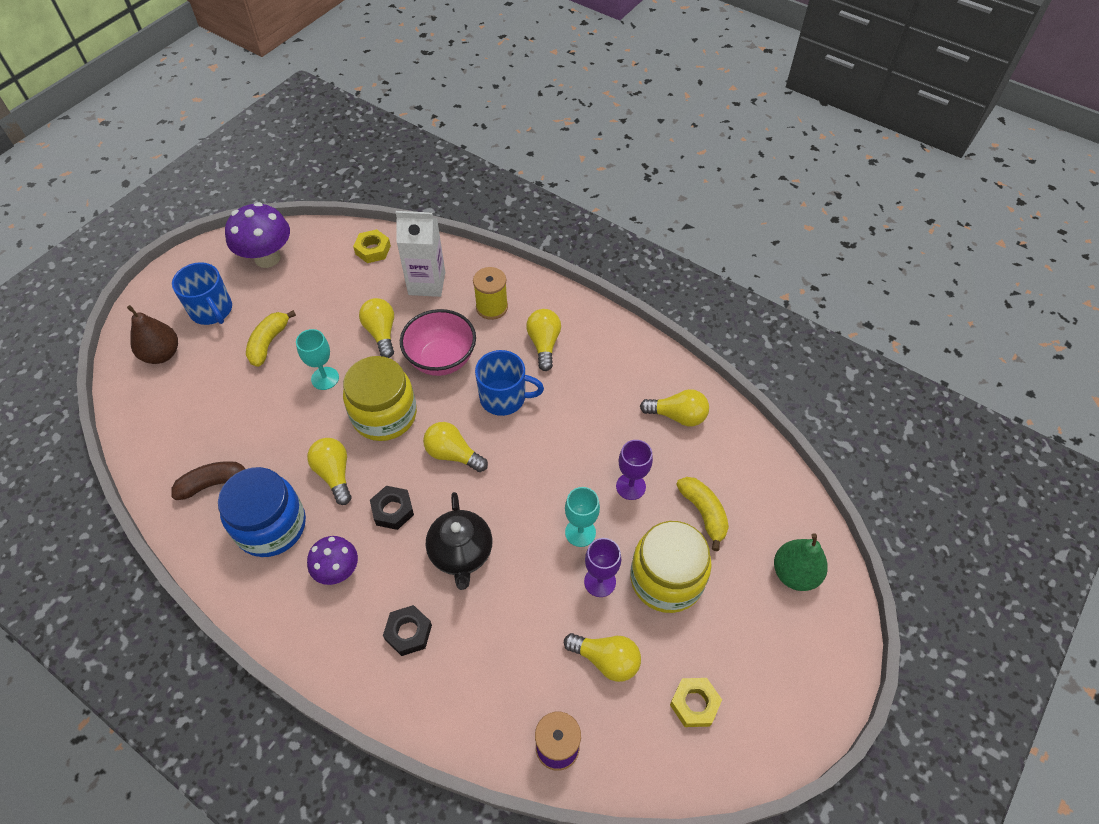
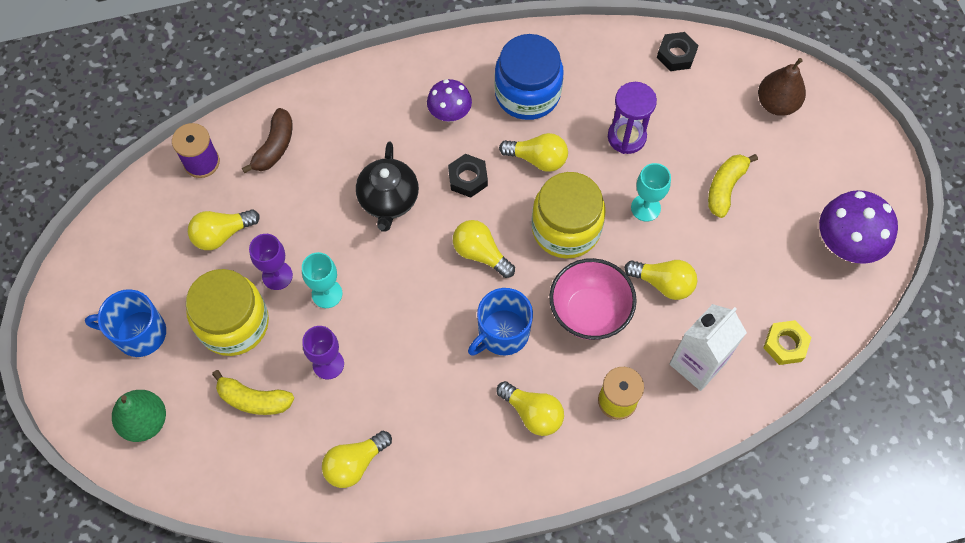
camera: 130 degrees right, 10 degrees up
(212, 310) = (804, 165): blue mug -> blue mug (139, 333)
(214, 484) = (600, 77): brown banana -> brown banana (274, 147)
(266, 428) = (626, 137): none -> purple hourglass
(268, 343) = (725, 188): yellow banana -> yellow banana turned 120 degrees counterclockwise
(408, 632) = (361, 128): black nut -> black nut (676, 55)
(453, 454) = (480, 253): yellow light bulb -> yellow light bulb turned 120 degrees counterclockwise
(461, 553) = (388, 200): black teapot -> black teapot turned 120 degrees counterclockwise
(694, 704) = (140, 265): yellow nut -> none

